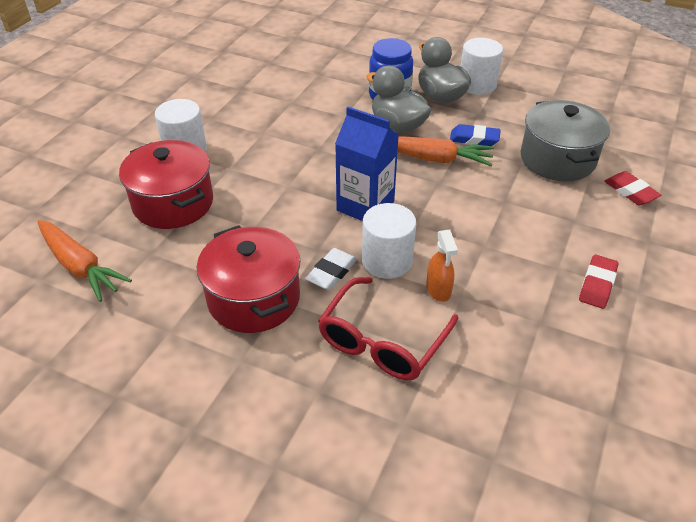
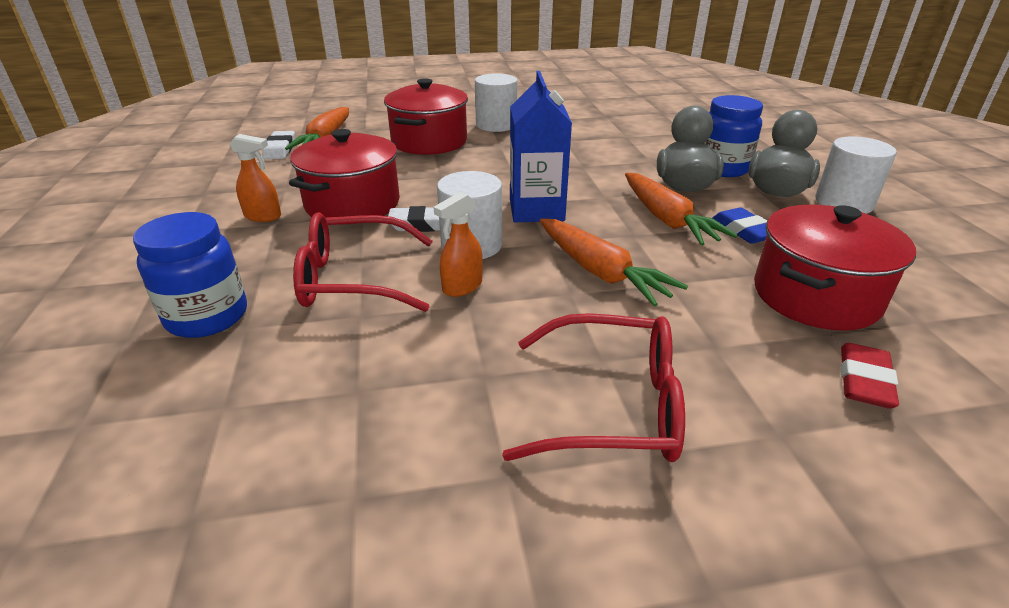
camera: 55 degrees right, 10 degrees down
(64, 307) = (280, 149): none -> white eraser
(219, 364) = (263, 216): none -> orange spray bottle
(369, 444) = (207, 317): none -> blue jar
(471, 221) = (600, 272): none -> orange carrot
(557, 159) = (815, 296): grey pot -> red pot
(597, 284) = (612, 405): red eraser -> red glasses

